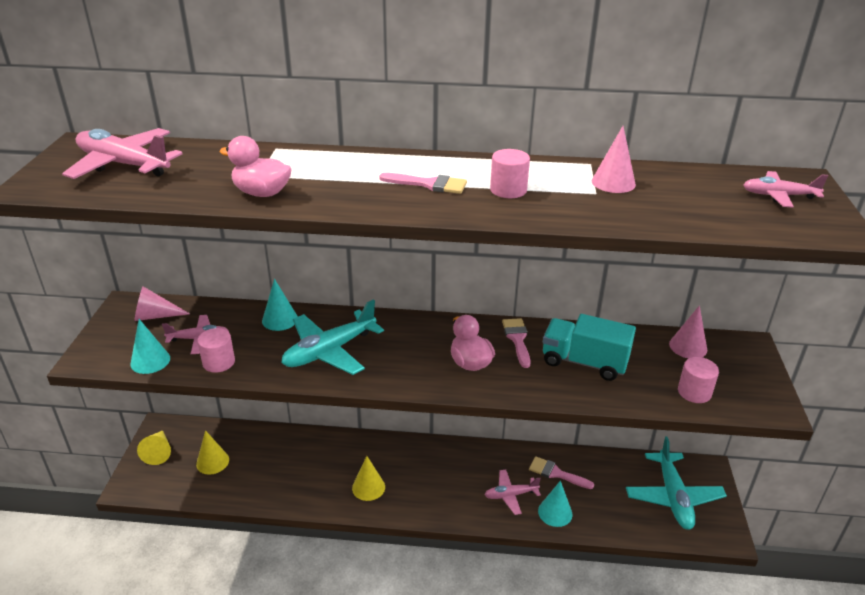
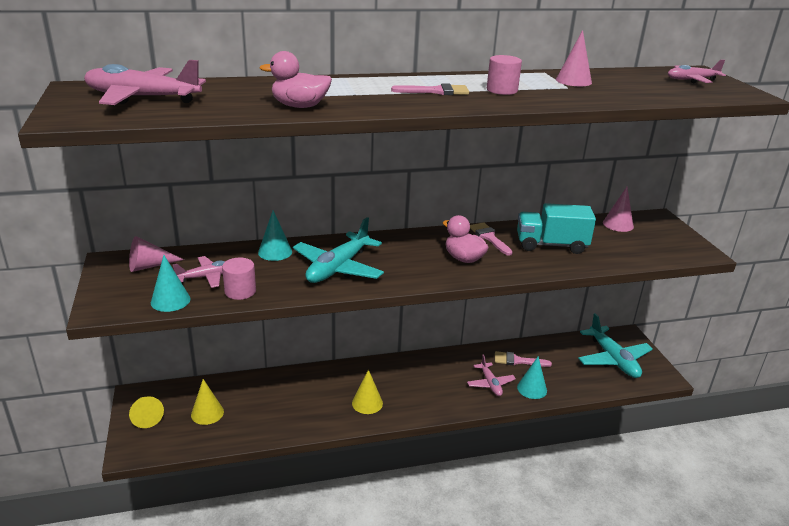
camera: 20 degrees left, 5 degrees down
(510, 495) = (490, 384): pink plane -> pink plane turned 75 degrees counterclockwise
(694, 392) = (643, 252): pink cylinder -> none

